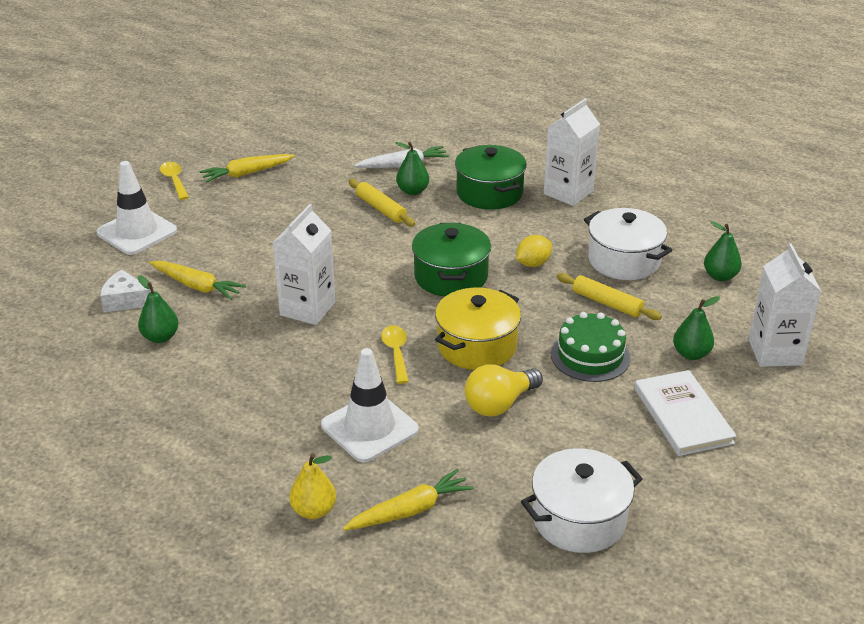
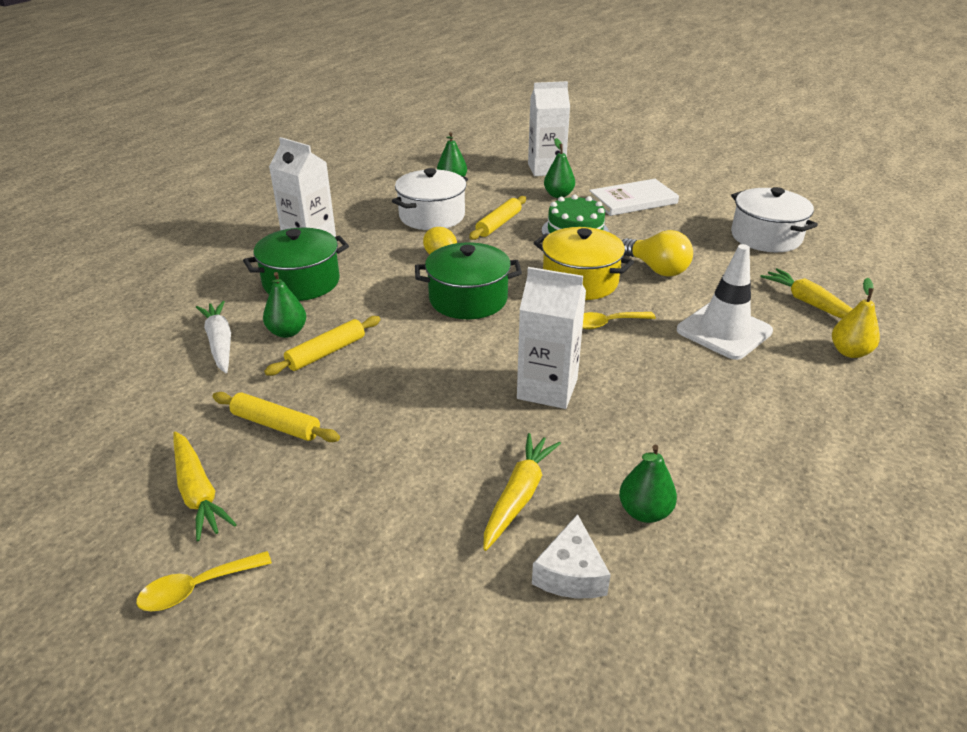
camera: 95 degrees left, 0 degrees up
(137, 232) = (371, 606): white traffic cone -> none
(301, 194) = (276, 425): none -> yellow rolling pin

